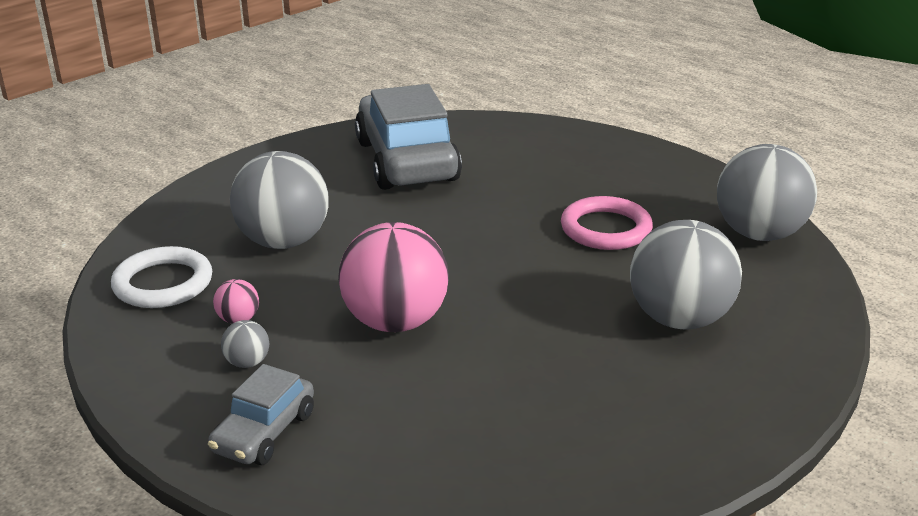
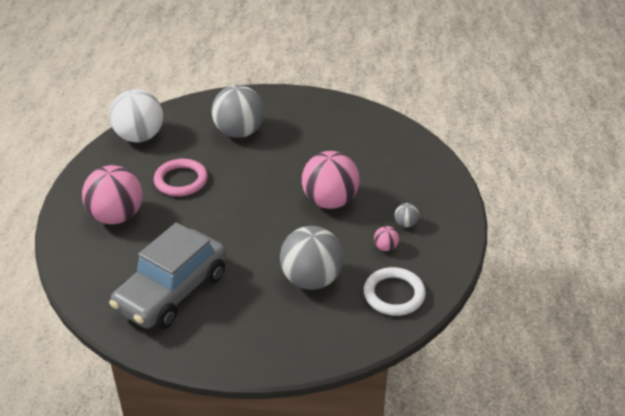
camera: 130 degrees left, 10 degrees up
(264, 432) = (431, 192): grey car -> none
(584, 169) = (116, 216): none -> pink ball
(759, 234) = (139, 137): grey ball -> white ball

